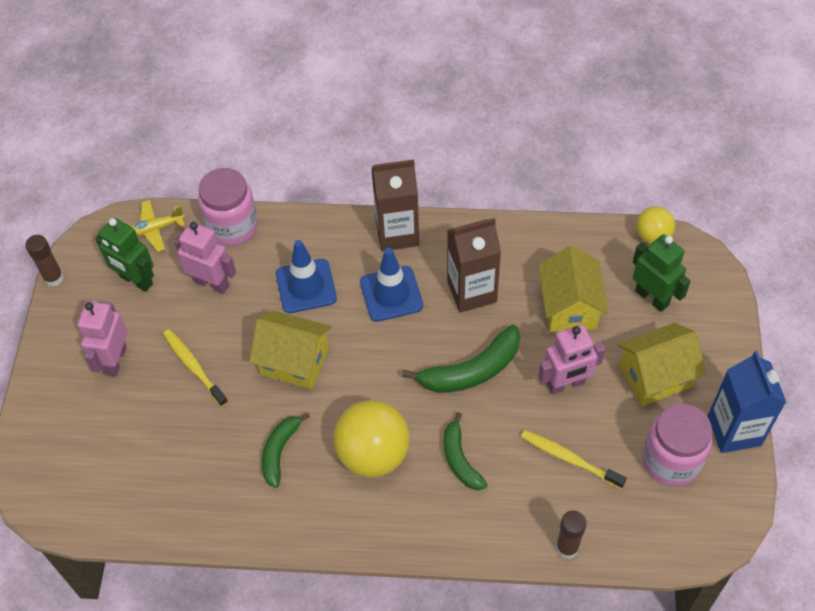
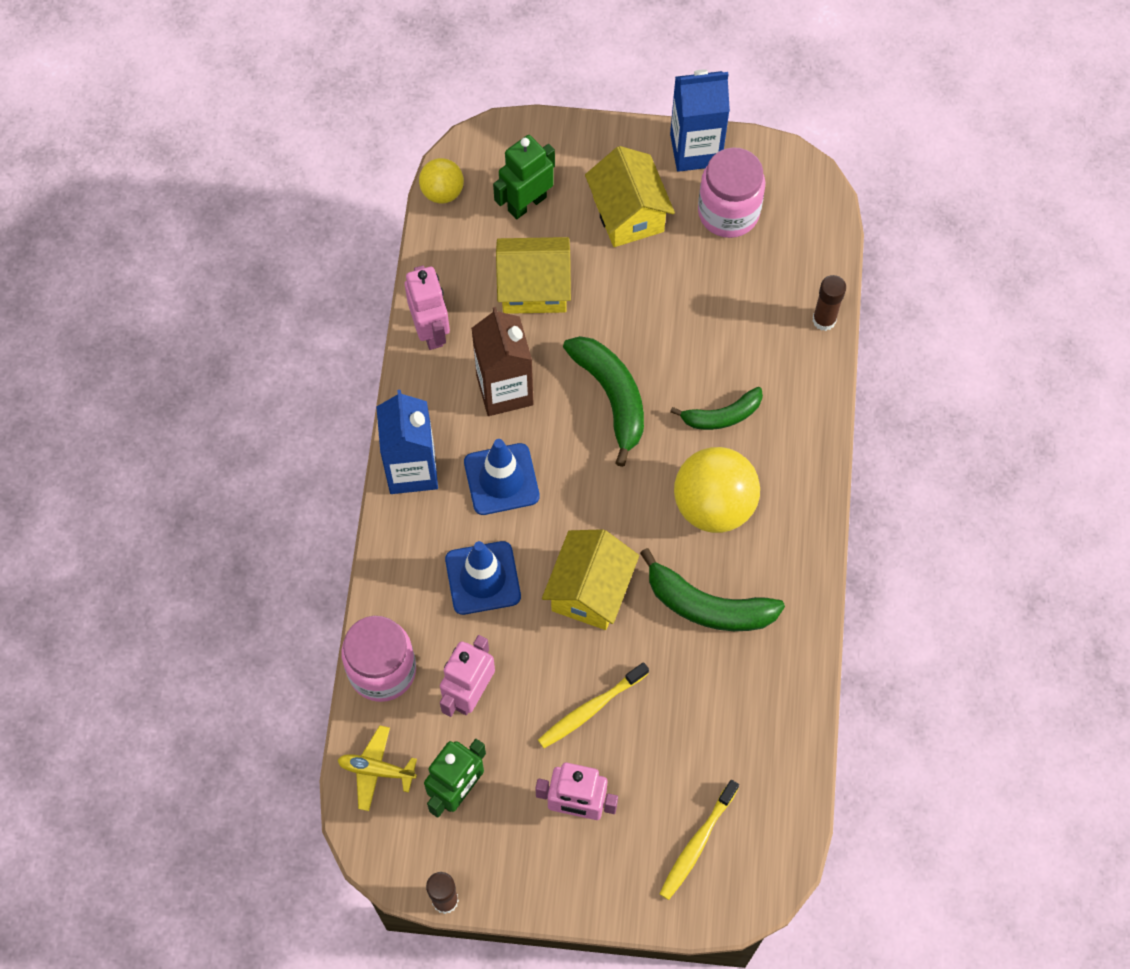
camera: 90 degrees left, 10 degrees up
(156, 229) = (376, 770): yellow plane -> yellow plane turned 120 degrees clockwise
(280, 451) = (707, 605): green banana -> green banana, size x1.55
(397, 233) = (412, 469): brown carton -> blue carton
(566, 384) = (634, 302): pink robot -> pink robot (431, 330)
(569, 459) = (724, 308): yellow toothbrush -> yellow toothbrush (697, 843)

